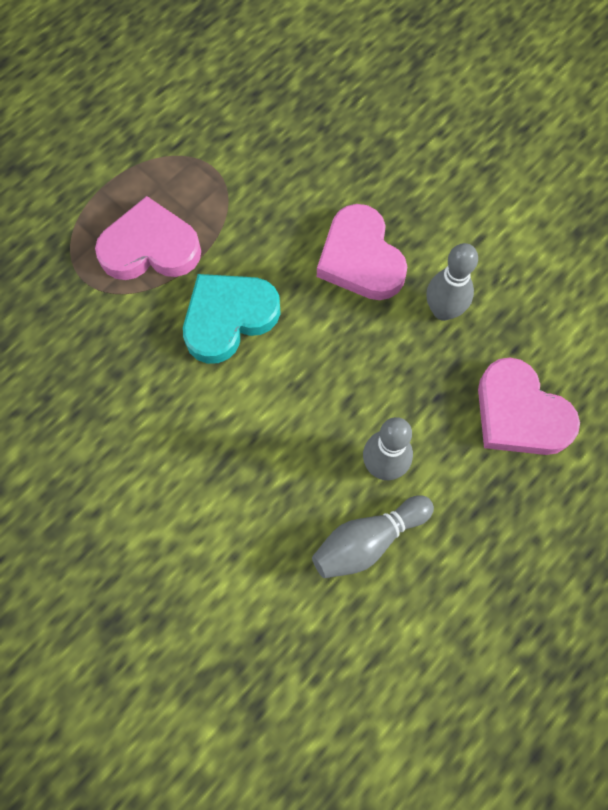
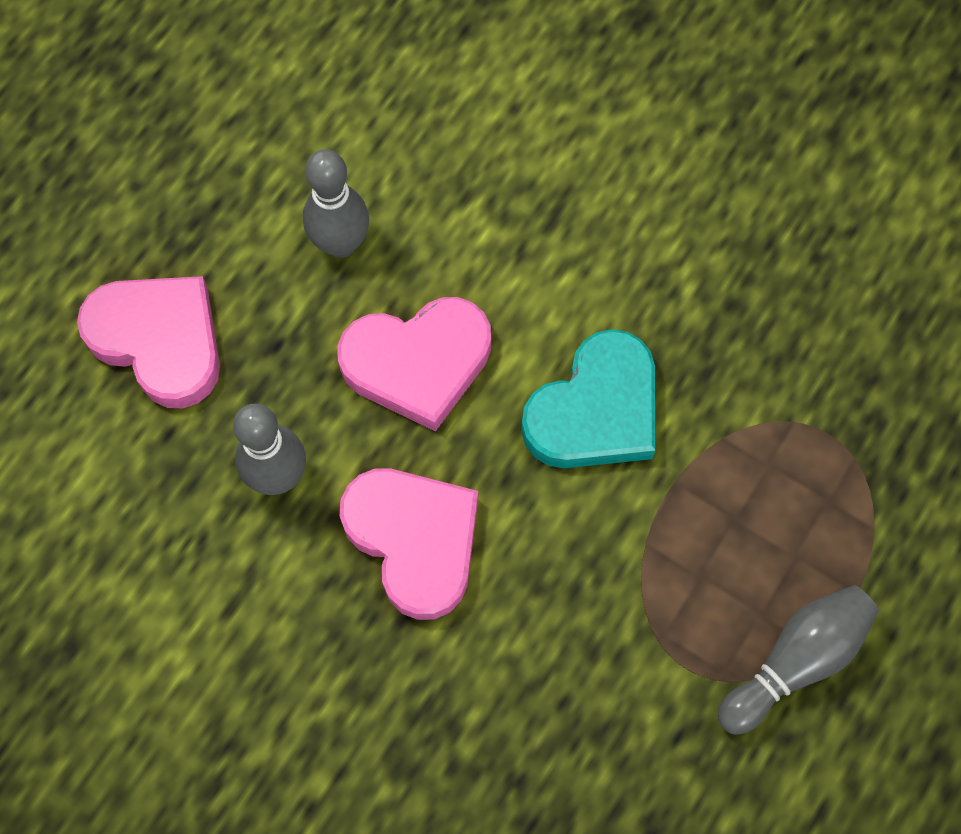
camera: 170 degrees right, 0 degrees up
(150, 248) = (744, 503): pink heart -> pink heart (418, 363)
(368, 541) = (349, 151): grey bowling pin -> grey bowling pin (796, 661)

